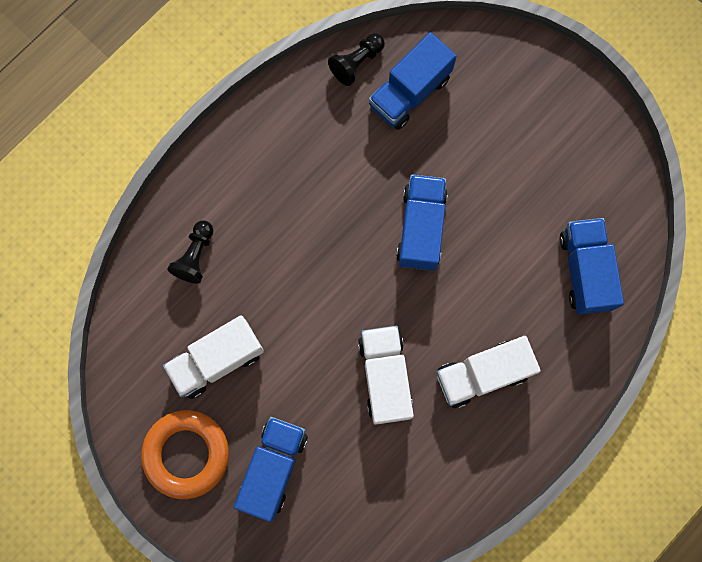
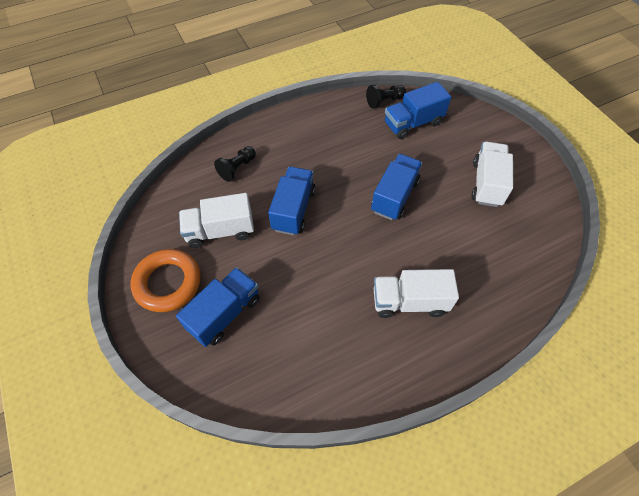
camera: 20 degrees right, 20 degrees down
(385, 377) = (334, 279): white truck -> white truck (486, 183)
(585, 271) = (509, 257): blue truck -> blue truck (293, 210)

